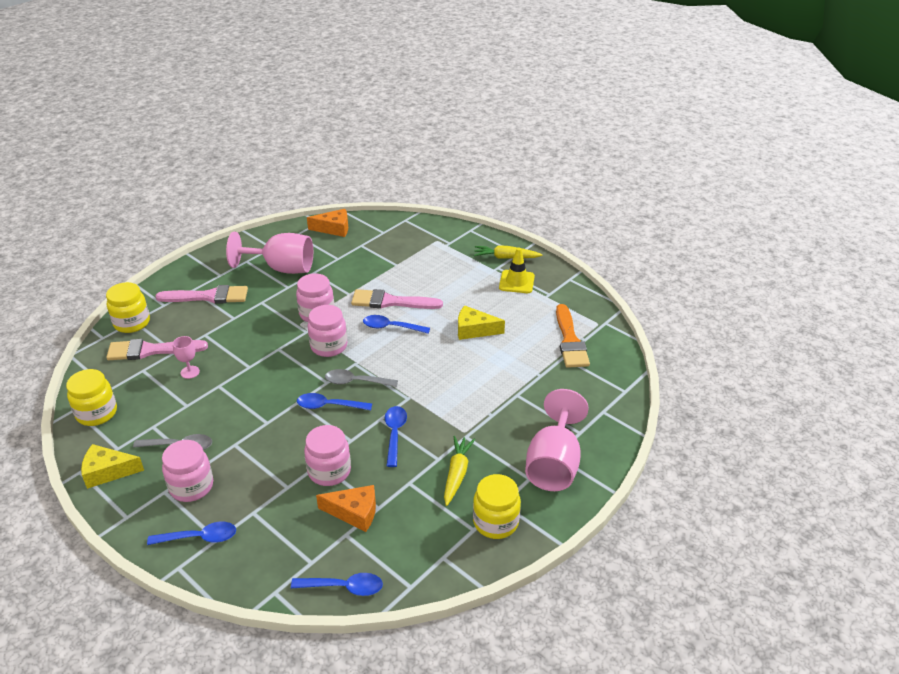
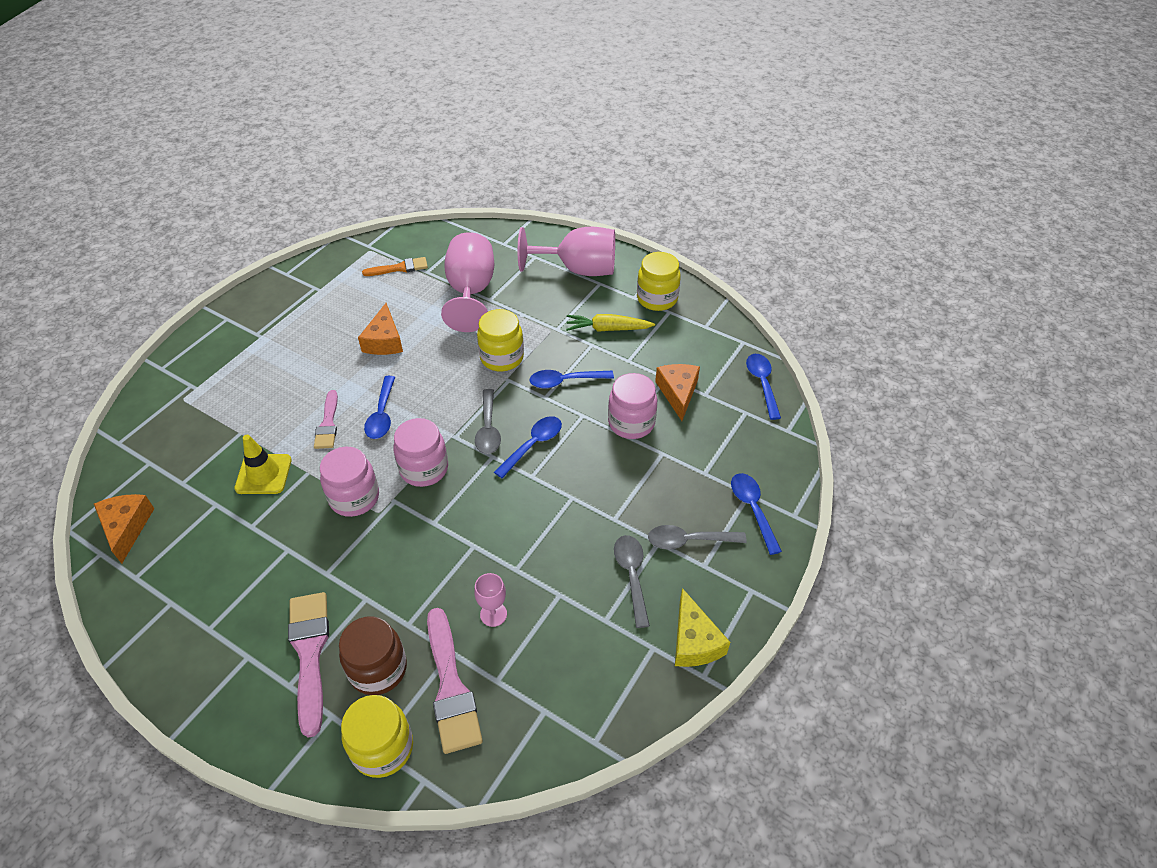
camera: 100 degrees left, 10 degrees up
(97, 413) = (596, 705): yellow jar -> yellow jar (502, 358)
(181, 322) = (378, 669): none -> brown jar
(191, 486) = (689, 540): pink jar -> grey spoon
(282, 268) = (236, 570): pink goblet -> pink goblet (471, 292)
(329, 406) = (533, 445): blue spoon -> blue spoon turned 135 degrees counterclockwise
(391, 302) = (328, 424): pink brush -> pink brush, size x0.63
(474, 330) = (384, 341): yellow cheese -> orange cheese
(506, 257) = (234, 328): yellow carrot -> none
(516, 282) = (289, 315): yellow traffic cone -> yellow traffic cone (263, 474)
(570, 340) = (399, 268): orange brush -> orange brush, size x0.63

